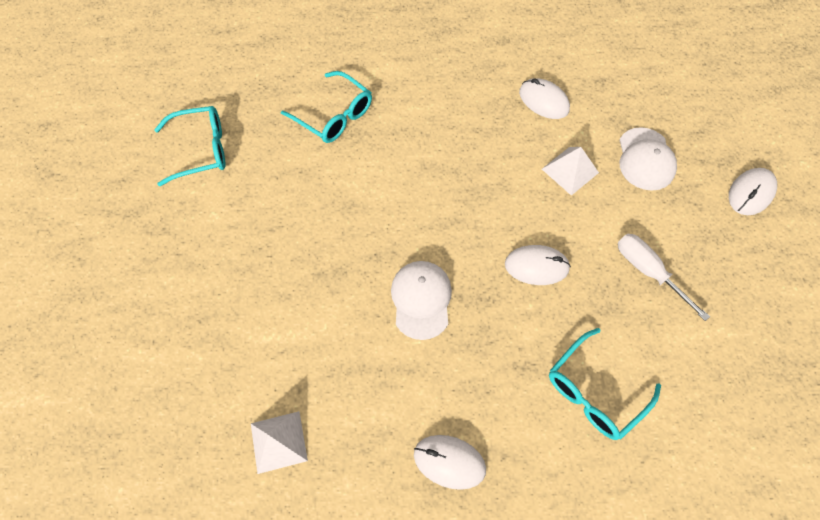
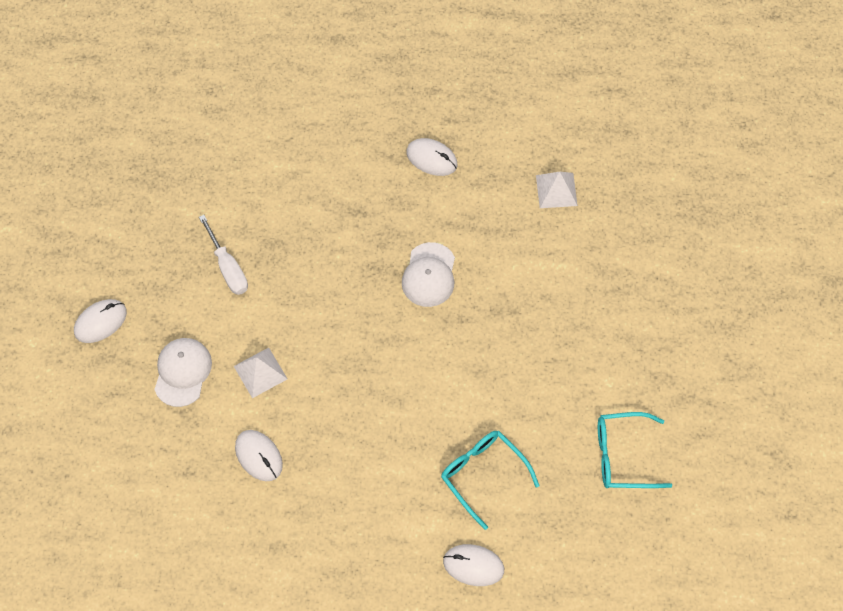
camera: 170 degrees left, 0 degrees up
(536, 266) = (322, 287): white mouse -> white mouse (473, 566)
(594, 391) = (309, 186): turquoise glasses -> none

